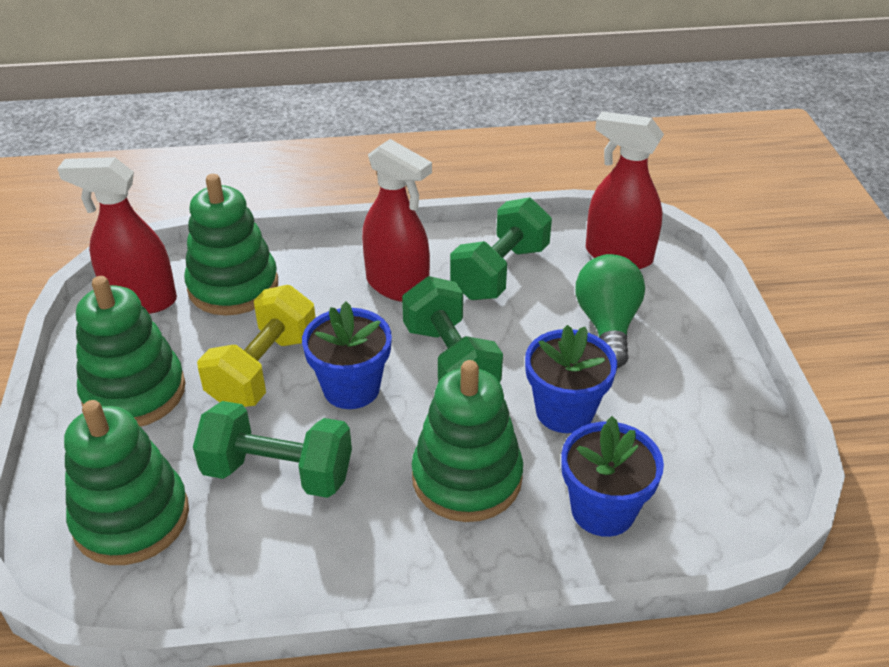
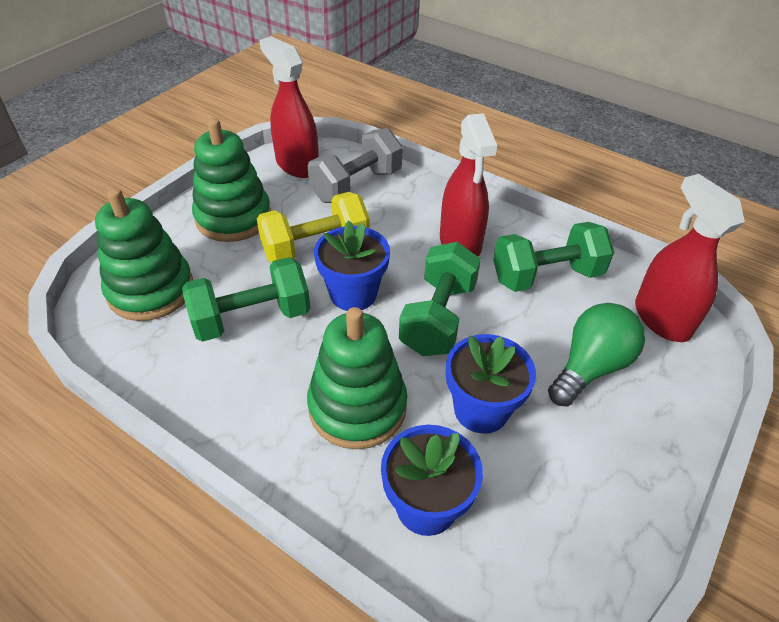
camera: 40 degrees right, 5 degrees up
(233, 286) = (356, 185): green stacking toy -> grey dumbbell
(278, 472) = (251, 318): green dumbbell -> green dumbbell turned 75 degrees counterclockwise

